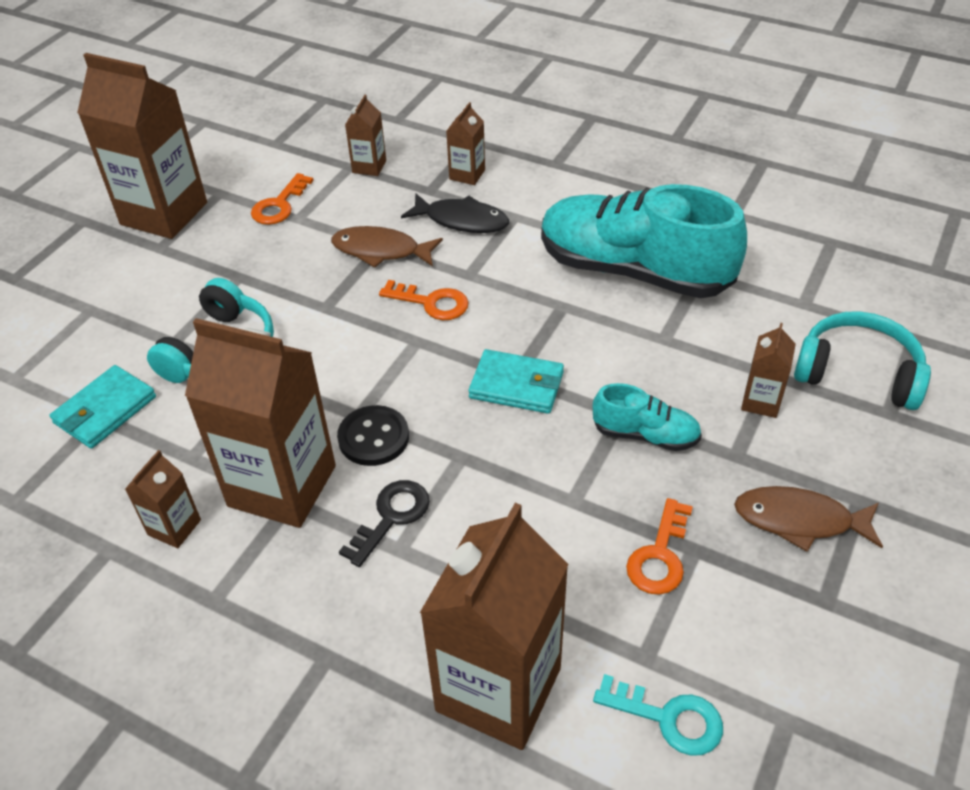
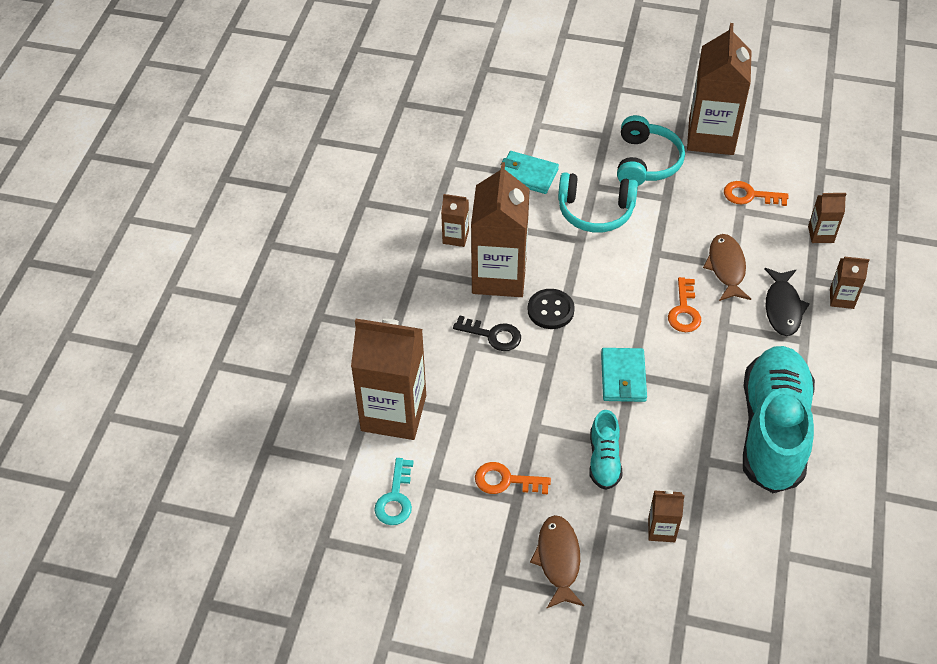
camera: 75 degrees right, 5 degrees up
(858, 372) = (717, 595): turquoise headphones -> turquoise headphones (646, 162)

